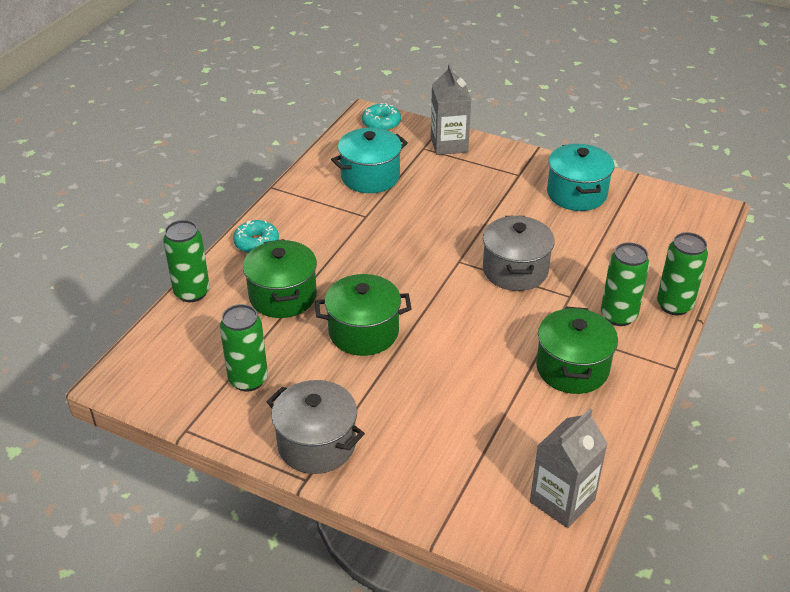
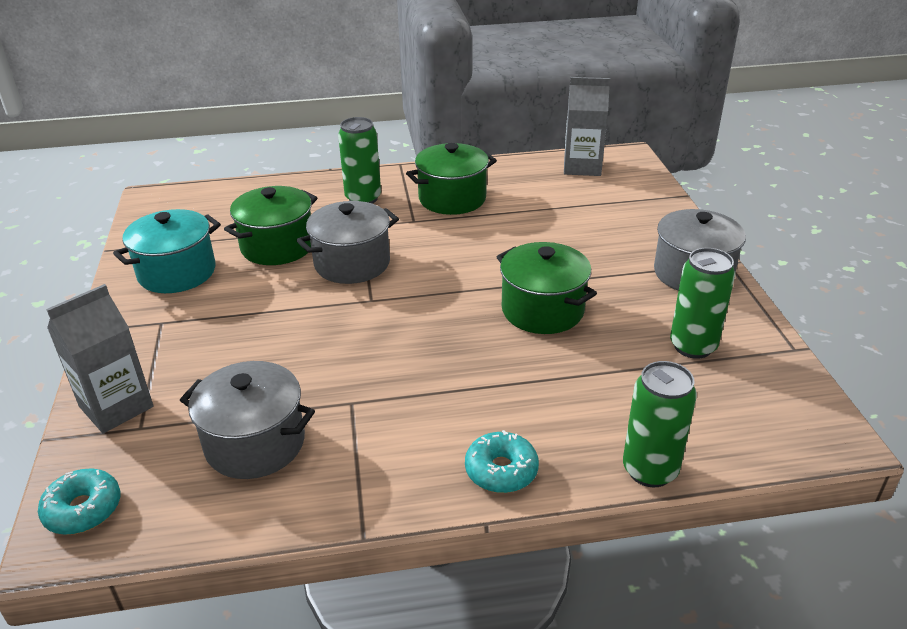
camera: 125 degrees left, 5 degrees down
(283, 296) = (562, 390): green pot -> green pot (277, 246)
(370, 177) = (255, 443): turquoise pot -> grey pot
(674, 305) = (322, 181): green can -> none

